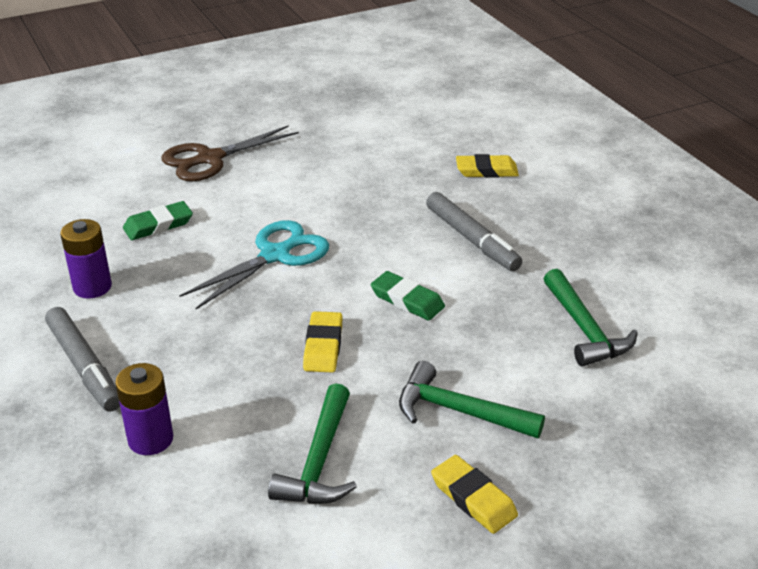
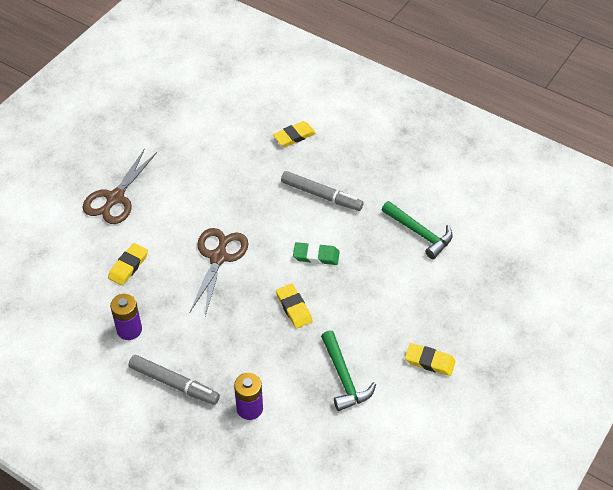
camera: 30 degrees left, 15 degrees up
(158, 225) = (128, 266): green eraser -> yellow eraser
(275, 255) = (218, 257): turquoise scissors -> brown scissors
(459, 411) = (391, 315): green hammer -> none

